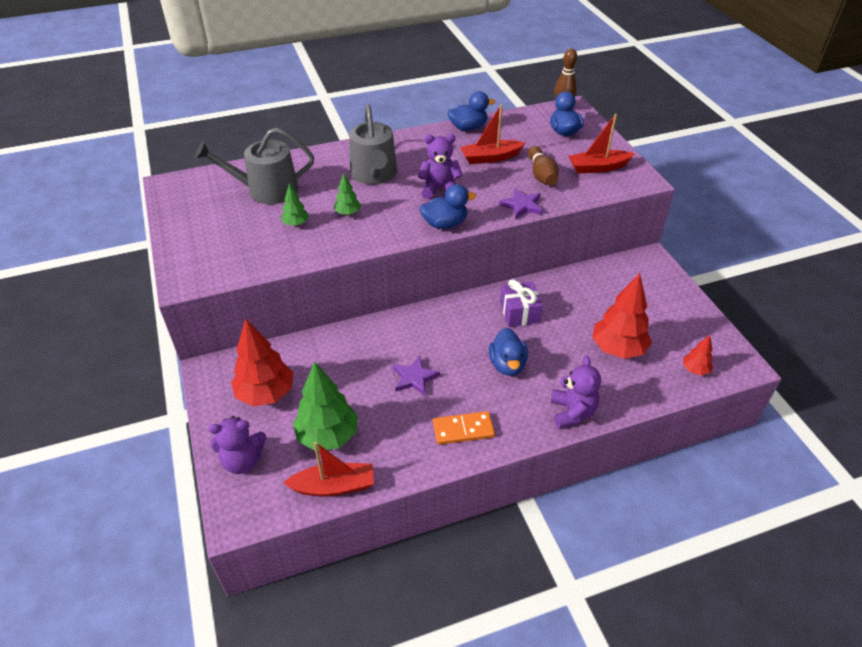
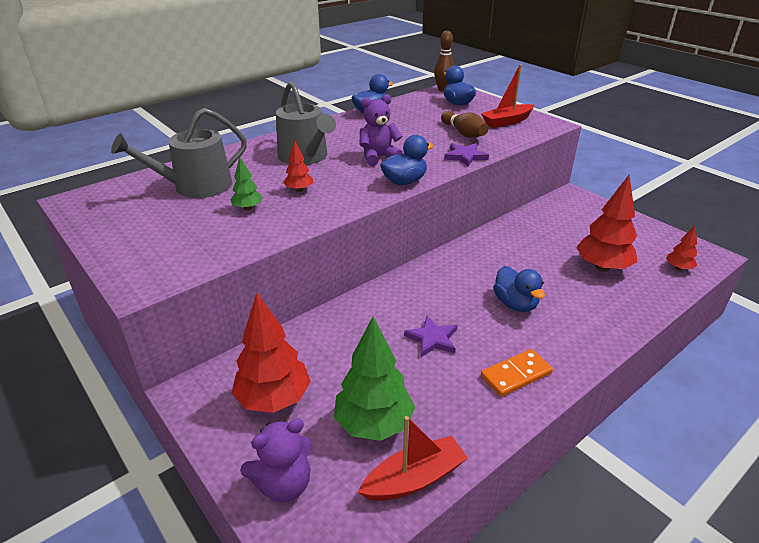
camera: 20 degrees left, 10 degrees down
(348, 213) = (299, 190): green tree -> red tree
(490, 158) = (408, 129): red boat -> none
(519, 312) = (494, 258): purple gift -> none
(572, 412) = (606, 330): purple teddy bear -> none

